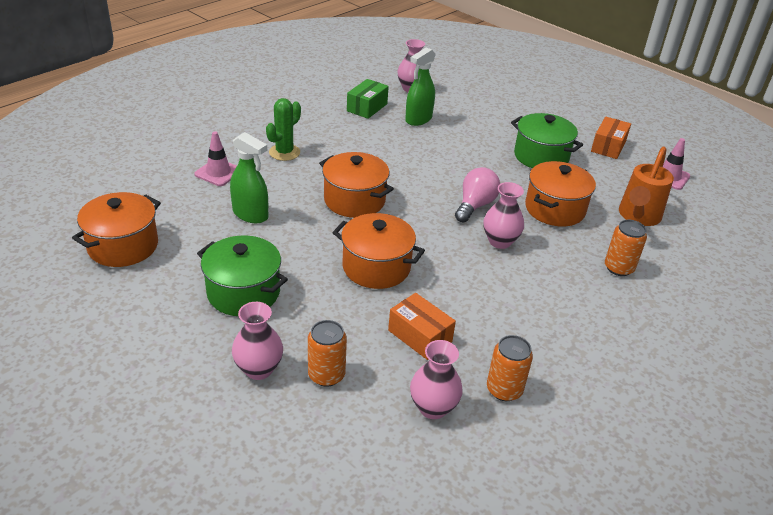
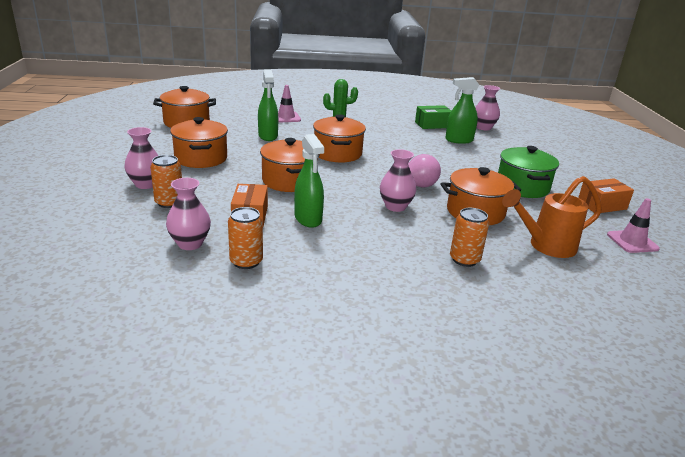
camera: 45 degrees right, 10 degrees down
(243, 292) = (201, 158): green pot -> orange pot
(466, 304) = (308, 219): none -> green spray bottle

